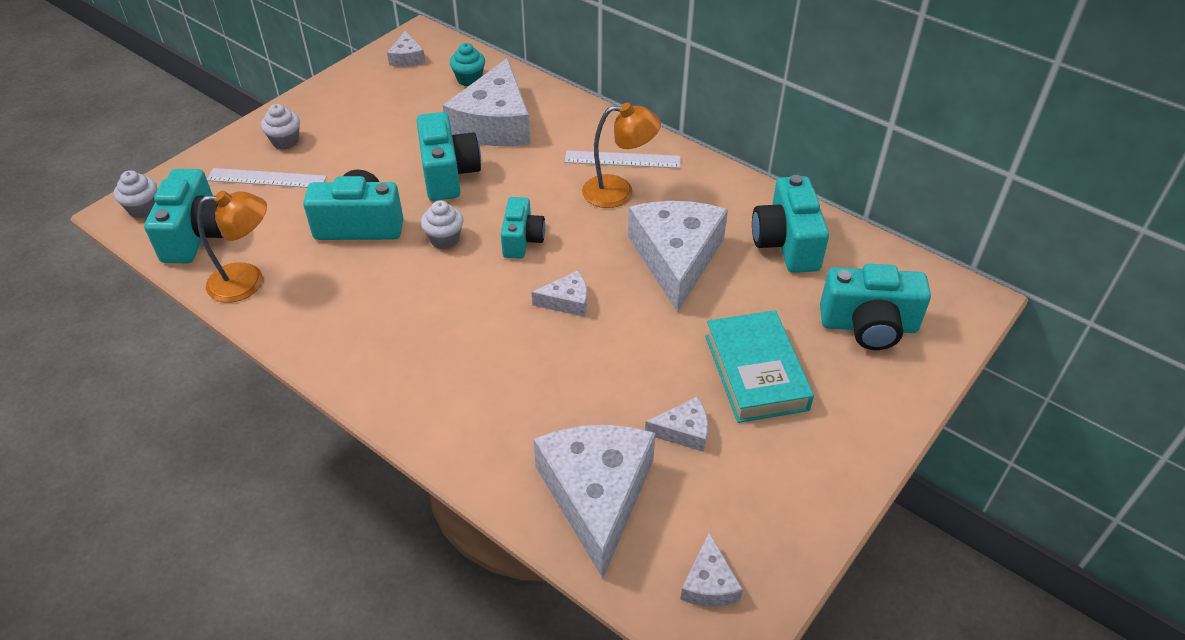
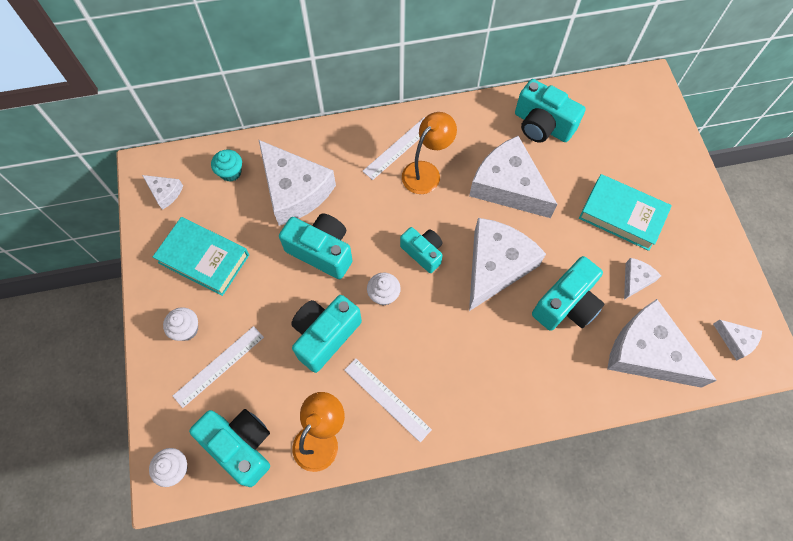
camera: 50 degrees left, 20 degrees up
(329, 304) = (387, 399): none -> white ruler
(365, 112) = (204, 259): none -> turquoise book
(567, 301) = (496, 266): white cheese -> white cheese, size x2.20
(868, 326) = (631, 140): turquoise camera -> turquoise camera (566, 304)

